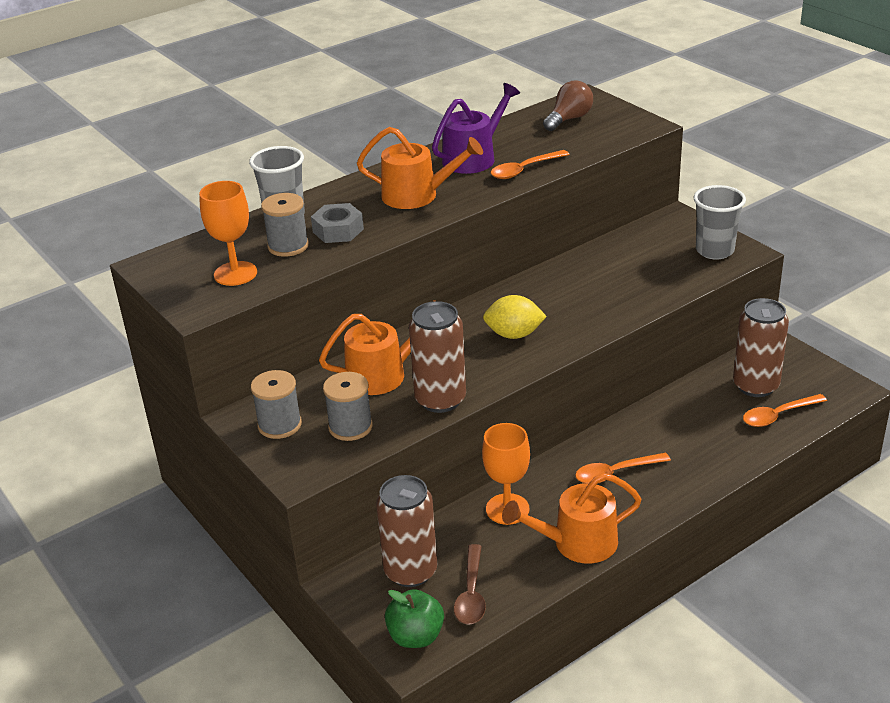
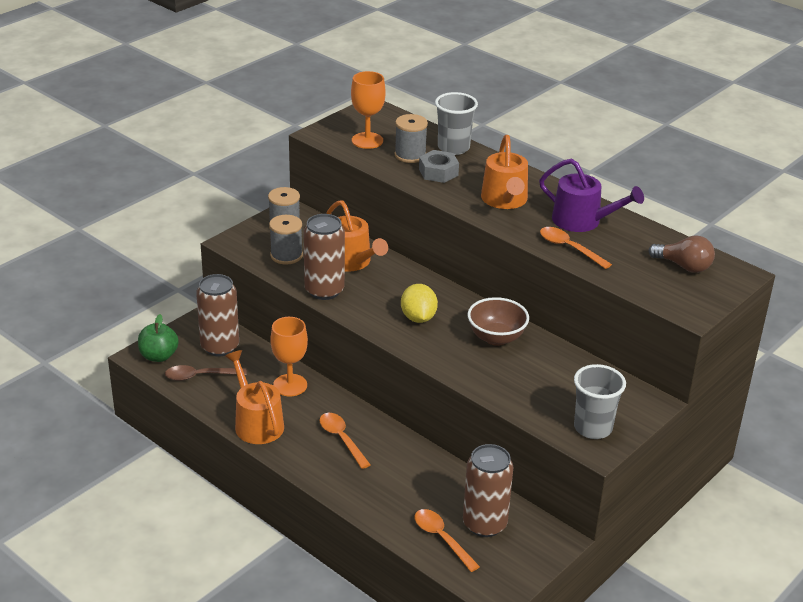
camera: 75 degrees right, 0 degrees up
(561, 288) = (496, 338): none -> brown bowl

